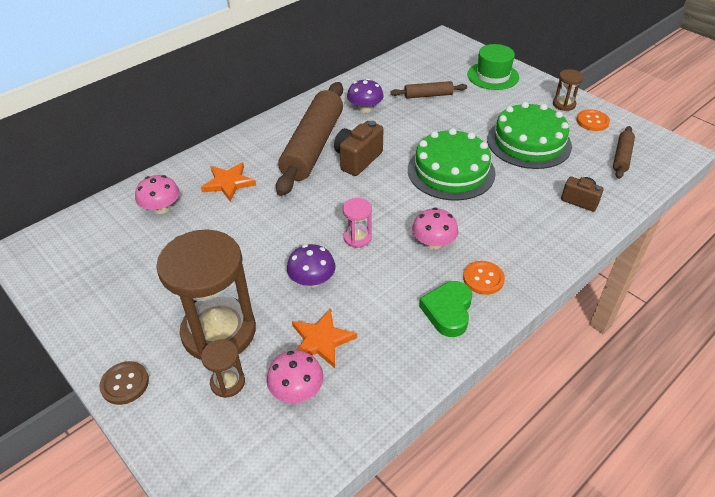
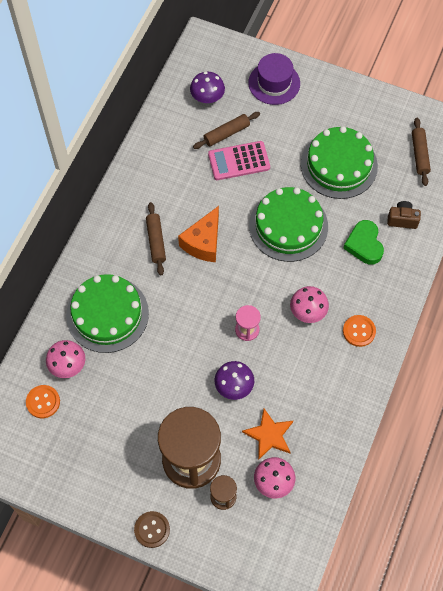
camera: 25 degrees left, 20 degrees up
(228, 183) = (107, 314): orange star -> green cake
(313, 146) = (156, 241): brown rolling pin -> brown rolling pin, size x0.46
(357, 159) = (203, 242): brown camera -> orange cheese
(365, 109) = (177, 174): purple mushroom -> purple mushroom (207, 97)
(428, 115) = (239, 161): none -> pink calculator
(448, 311) = (346, 372): green heart -> green heart (364, 244)
(493, 76) = (274, 83): green hat -> purple hat
(564, 104) = (351, 102): brown hourglass -> none
(592, 121) = (382, 117): orange button -> orange button (43, 402)

